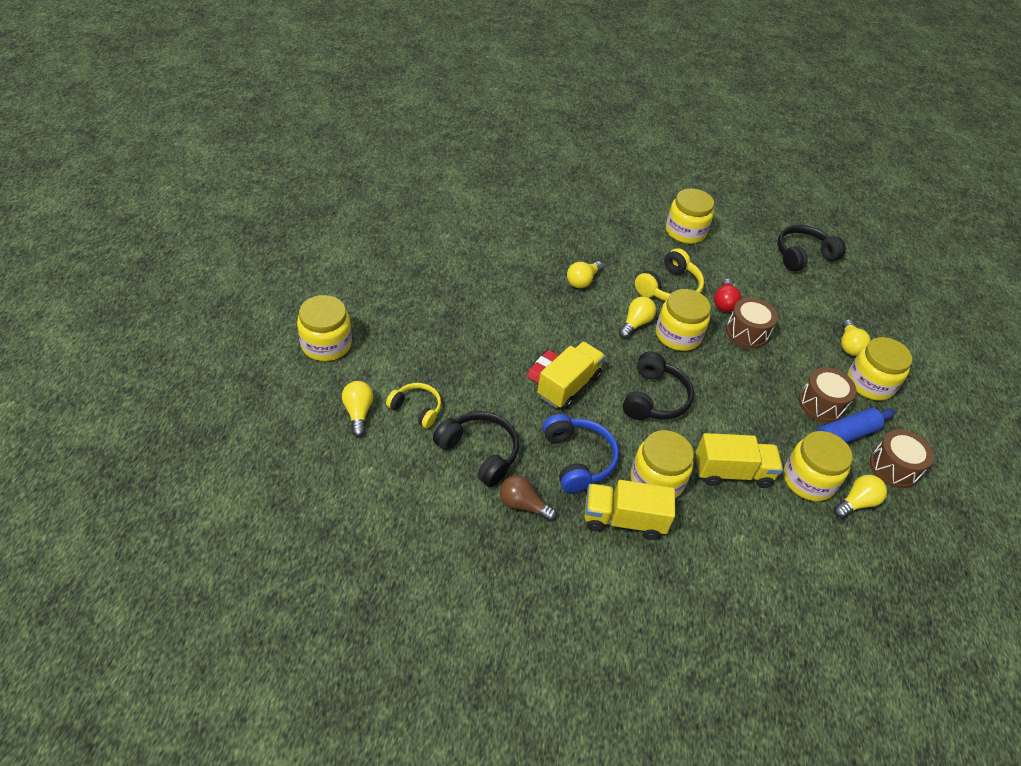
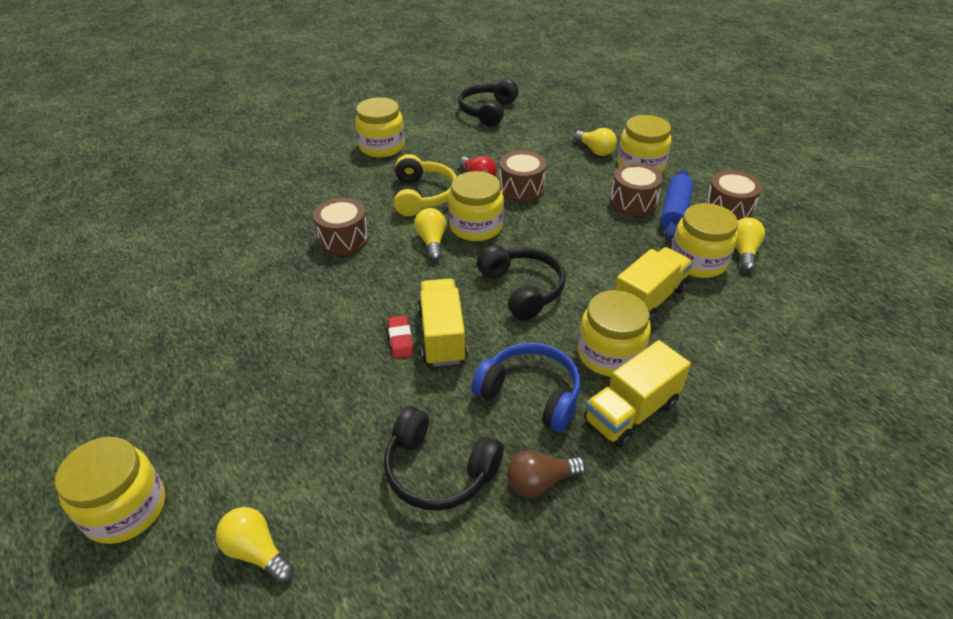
camera: 40 degrees left, 5 degrees down
(416, 409) = (321, 485): yellow headphones -> none
(479, 452) = (438, 470): black headphones -> black headphones turned 150 degrees counterclockwise
(582, 281) = (344, 239): yellow light bulb -> brown drum

